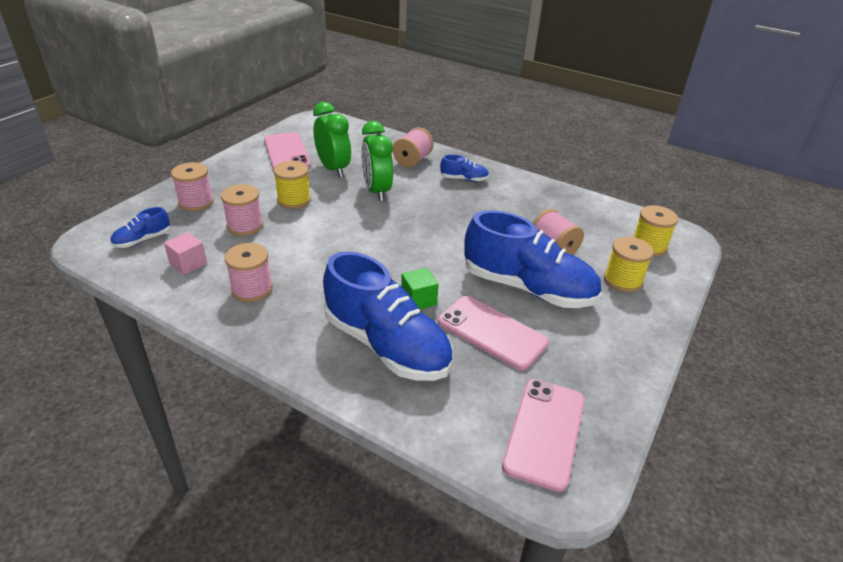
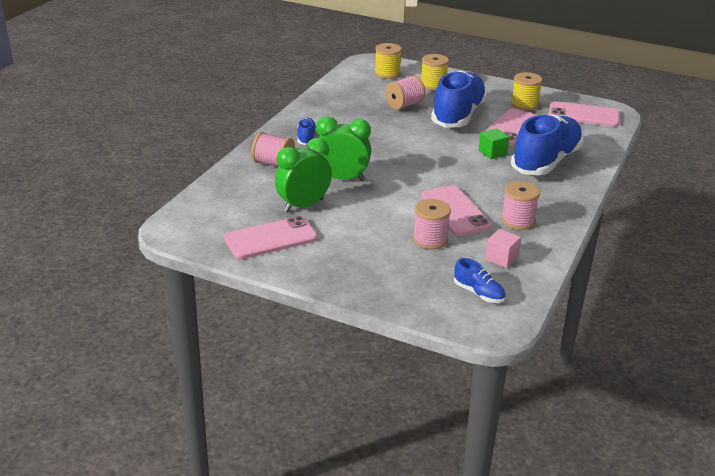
camera: 95 degrees left, 5 degrees down
(196, 202) = (398, 277): pink spool -> none
(290, 248) = (455, 211): none -> pink phone
(294, 200) = (374, 220): yellow spool -> yellow spool (524, 105)
(377, 191) = (342, 178): green clock -> green clock turned 150 degrees counterclockwise

